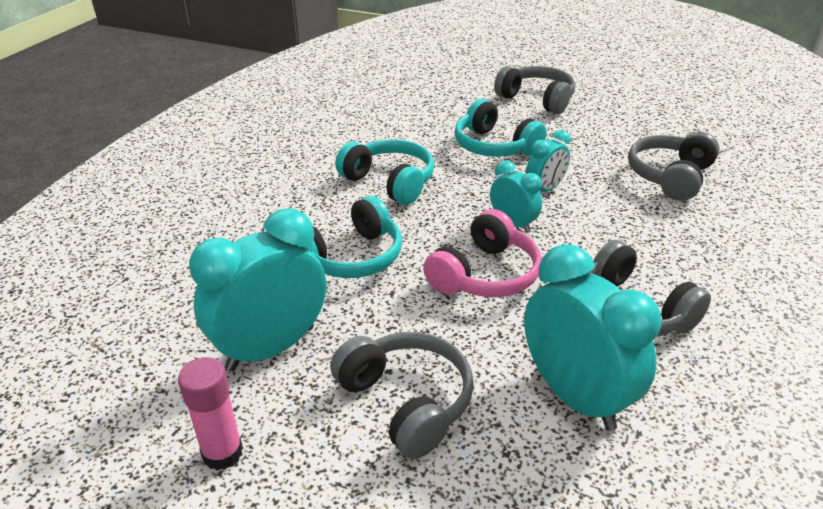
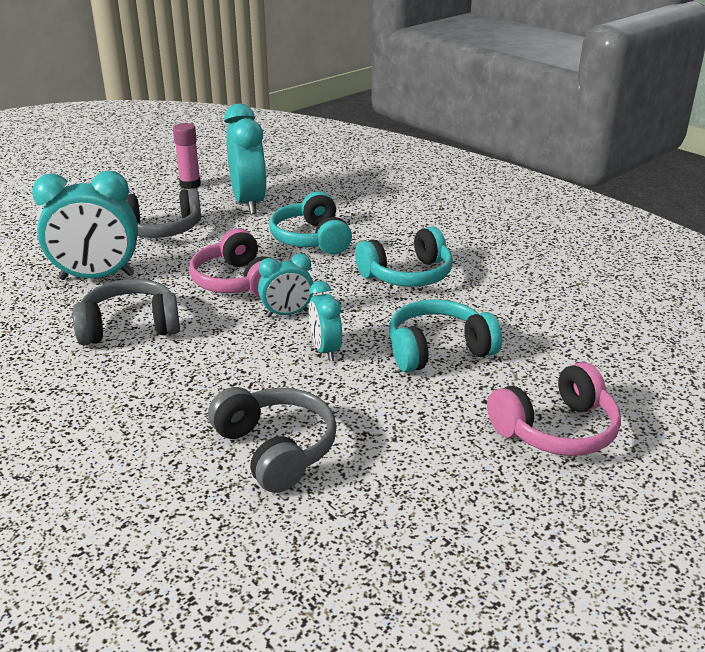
camera: 115 degrees right, 5 degrees down
(536, 99) = (556, 429): grey headphones -> pink headphones

